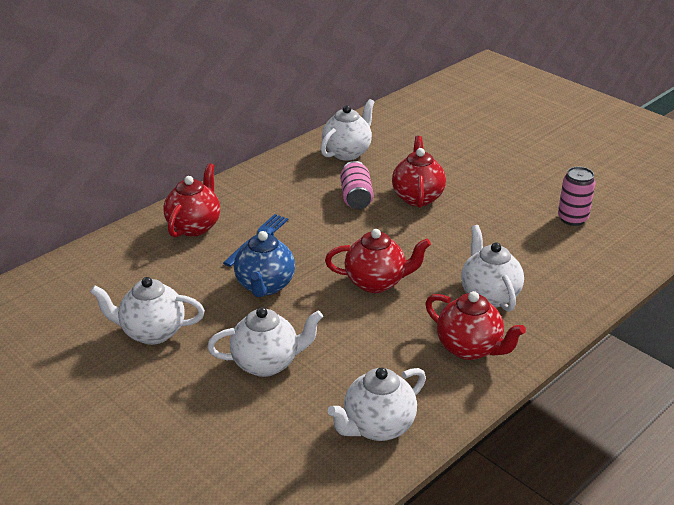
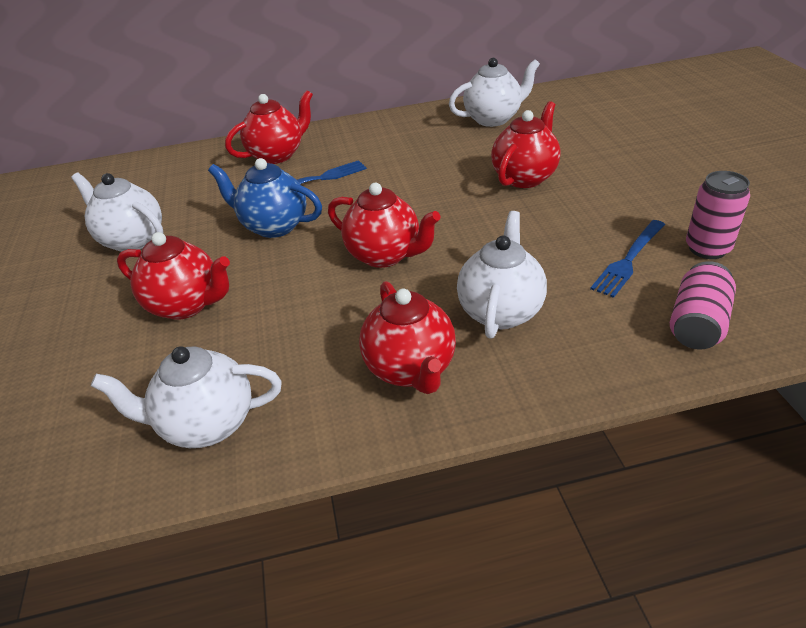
camera: 35 degrees right, 5 degrees up
(265, 286) = (274, 226): blue teapot -> blue teapot turned 75 degrees clockwise
(267, 363) = (186, 305): white teapot -> red teapot
(356, 197) = (457, 163): pink can -> pink can (697, 323)
(535, 240) = (628, 260): none -> blue fork

